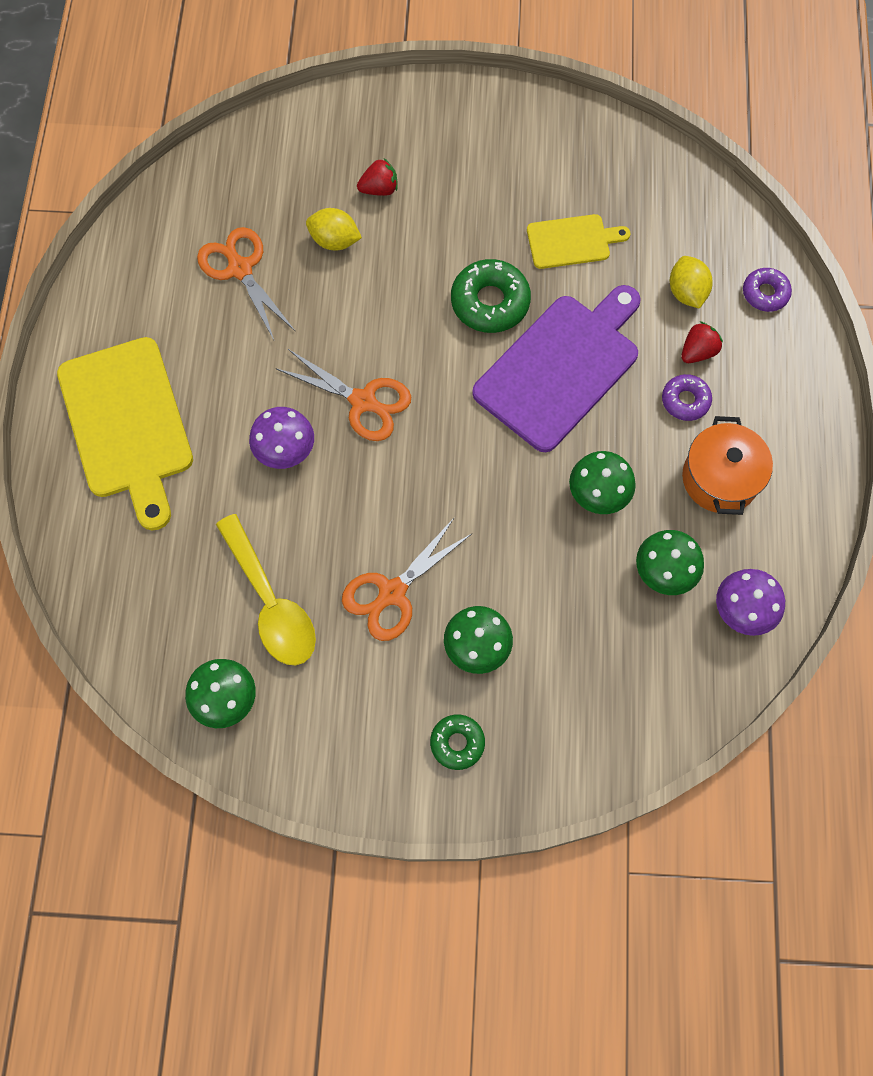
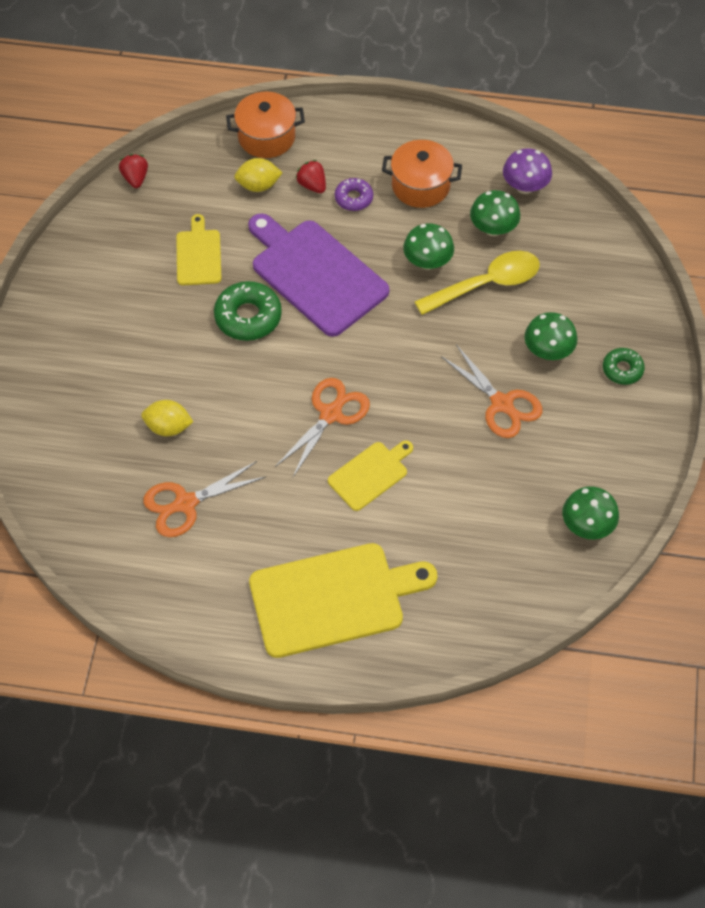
camera: 85 degrees left, 10 degrees down
(270, 602) = (506, 490): yellow spoon -> yellow spoon (486, 284)
(285, 450) = (370, 474): purple mushroom -> yellow cutting board
(334, 241) = (168, 427): yellow lemon -> yellow lemon turned 75 degrees clockwise
(379, 189) = (120, 389): red strawberry -> red strawberry (135, 178)
(765, 293) = (266, 137): purple donut -> orange pot

